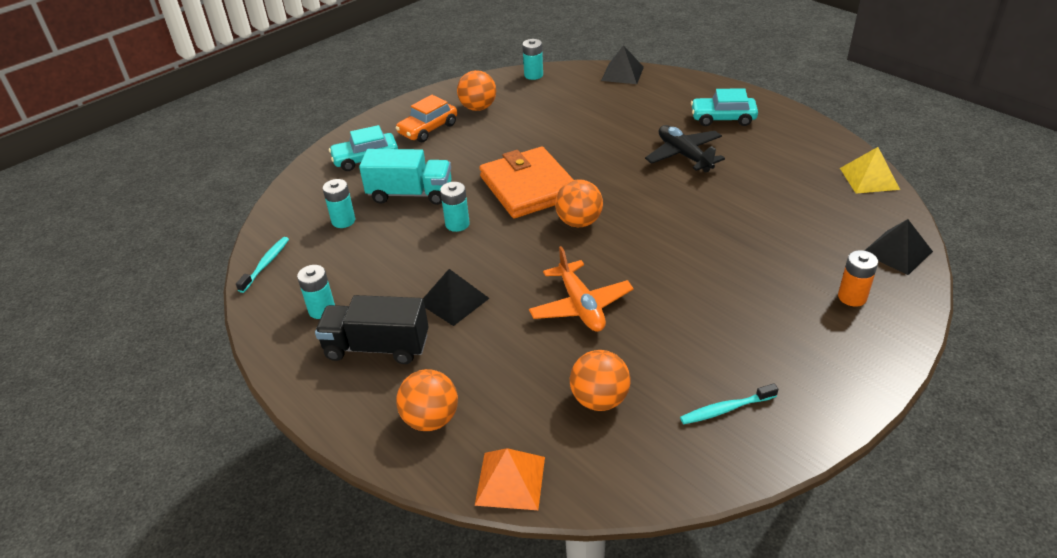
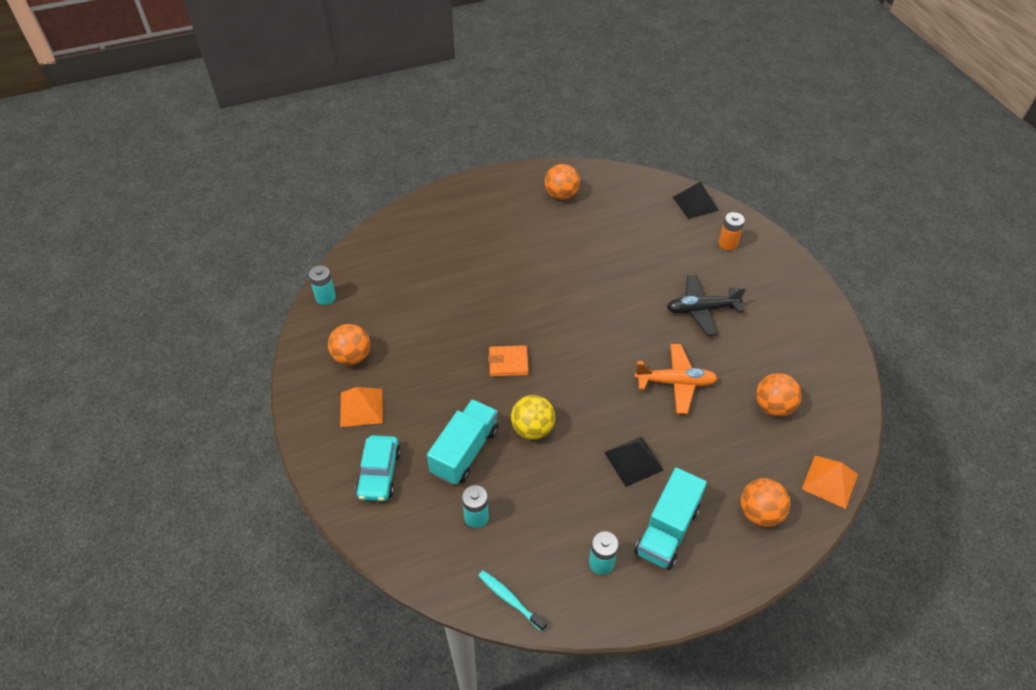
camera: 70 degrees left, 10 degrees up
(377, 347) = (667, 530): black truck -> turquoise truck
(428, 129) = (361, 407): orange car -> orange pyramid
(457, 224) = (532, 429): turquoise battery -> yellow ball
(529, 187) = (508, 363): orange wallet -> orange wallet, size x0.50
(579, 222) = (575, 347): orange ball -> orange ball (561, 195)
(622, 73) = (375, 238): black pyramid -> none
(684, 155) = (526, 253): black plane -> black plane (701, 310)
(723, 118) = (491, 210): turquoise car -> none
(725, 409) = (802, 346): turquoise toothbrush -> none
(869, 178) = (614, 177): yellow pyramid -> none

